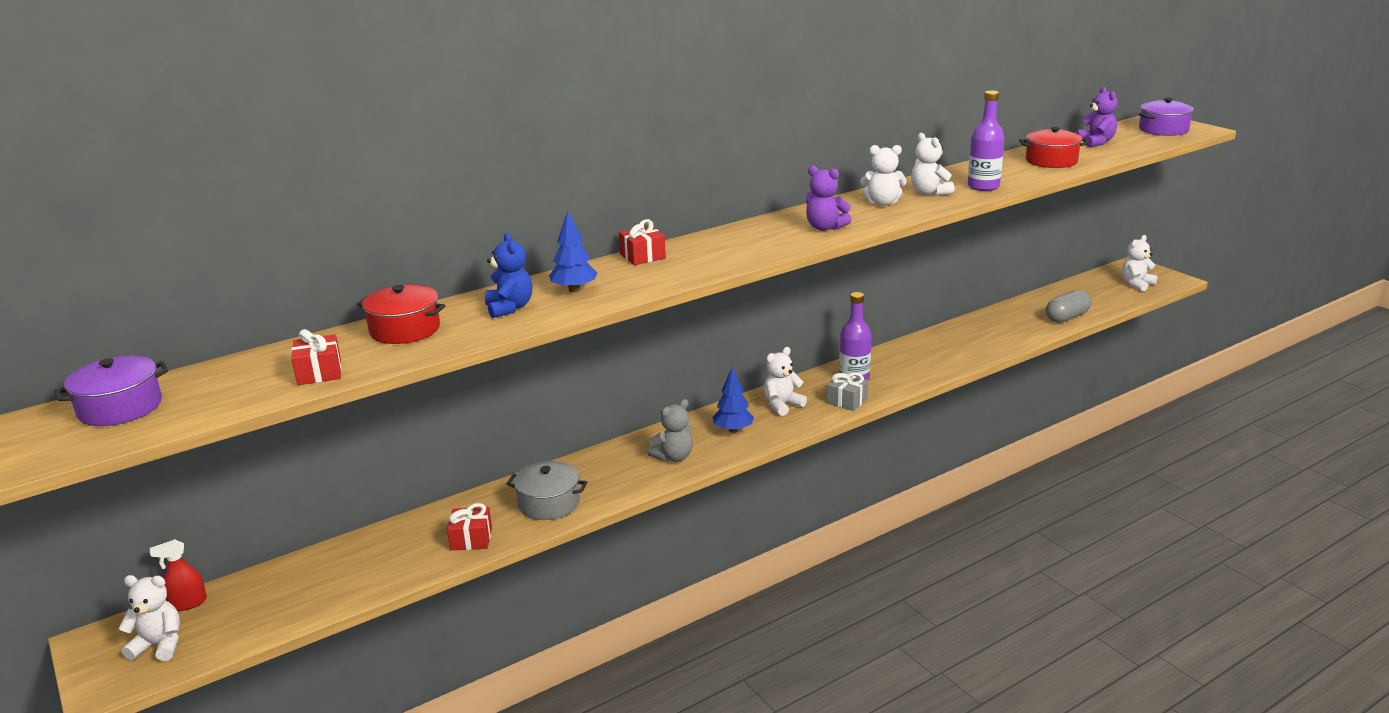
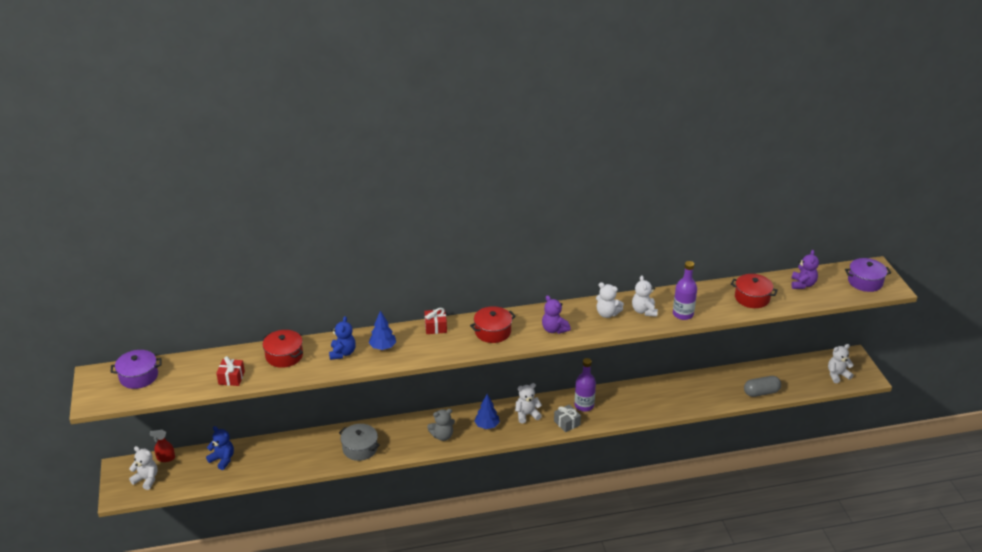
camera: 20 degrees right, 10 degrees up
(304, 578) = (222, 459): none -> blue teddy bear
(471, 539) = (310, 460): red gift -> none
(736, 245) = (492, 332): none -> red pot

